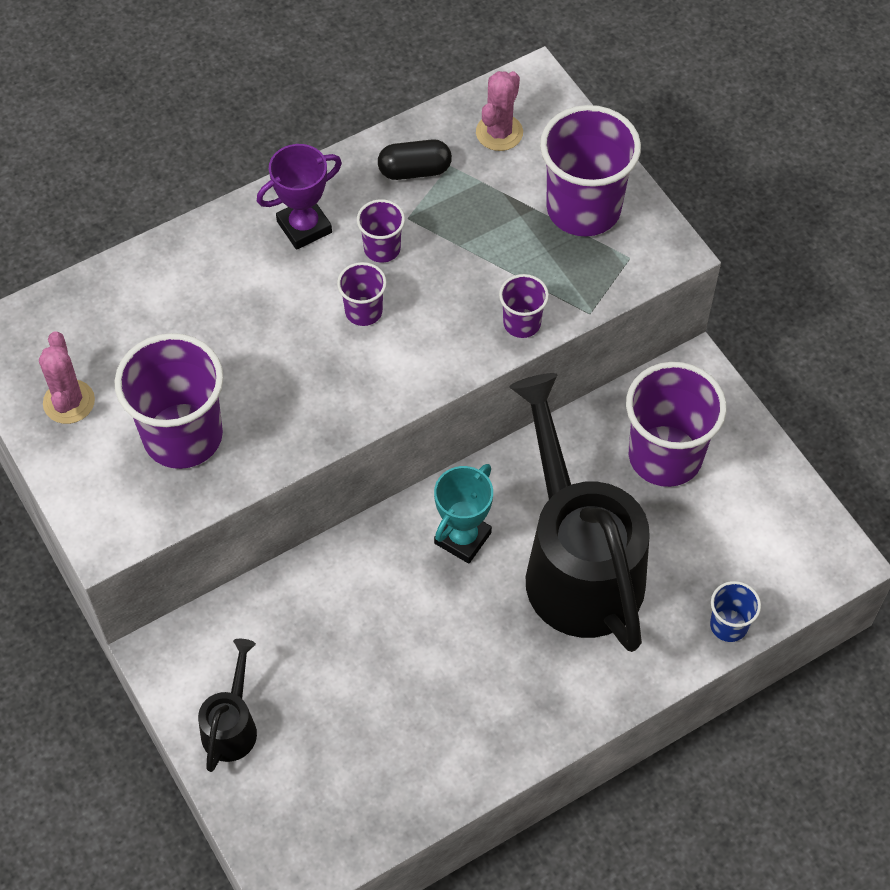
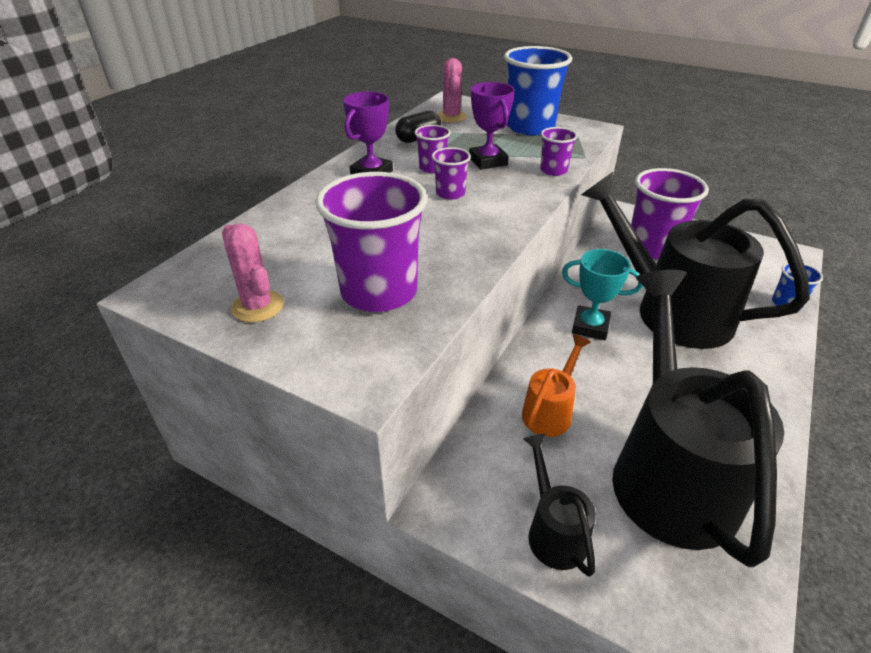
camera: 30 degrees left, 20 degrees down
(326, 616) = (550, 411): none -> orange watering can
(378, 731) = (668, 471): none -> black watering can
(459, 265) = (488, 161): none -> purple trophy
(462, 538) = (590, 326): turquoise trophy -> turquoise trophy turned 75 degrees counterclockwise
(583, 209) = (530, 127): purple cup -> blue cup

